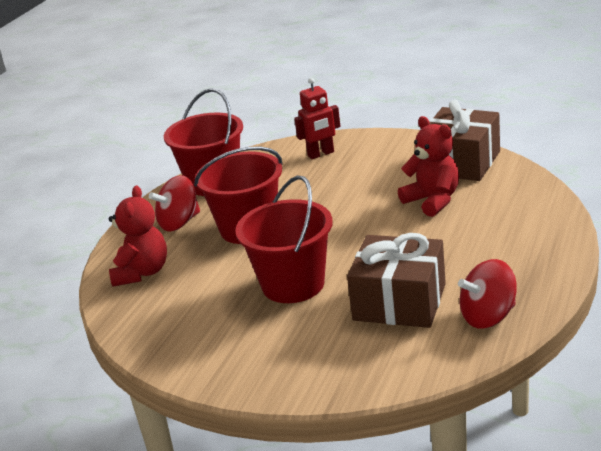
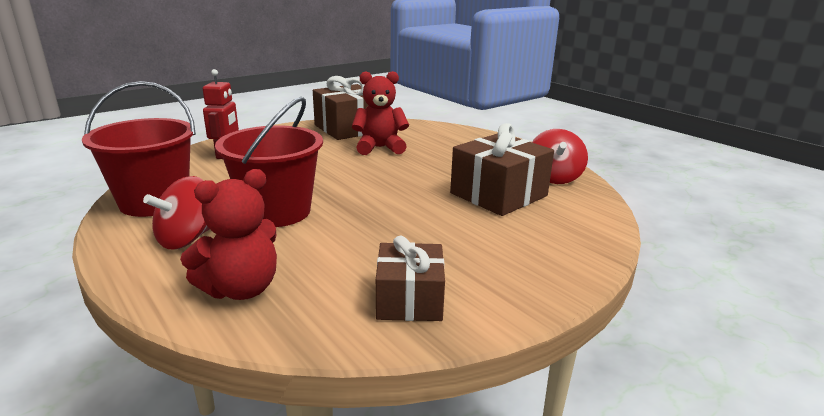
camera: 65 degrees left, 5 degrees down
(142, 272) = (241, 289): red teddy bear -> red teddy bear turned 105 degrees clockwise
(179, 223) = (187, 239): red spinning top -> red spinning top turned 45 degrees clockwise
(181, 333) = (409, 300): none -> brown gift
(293, 284) = (410, 221): red bucket -> none

